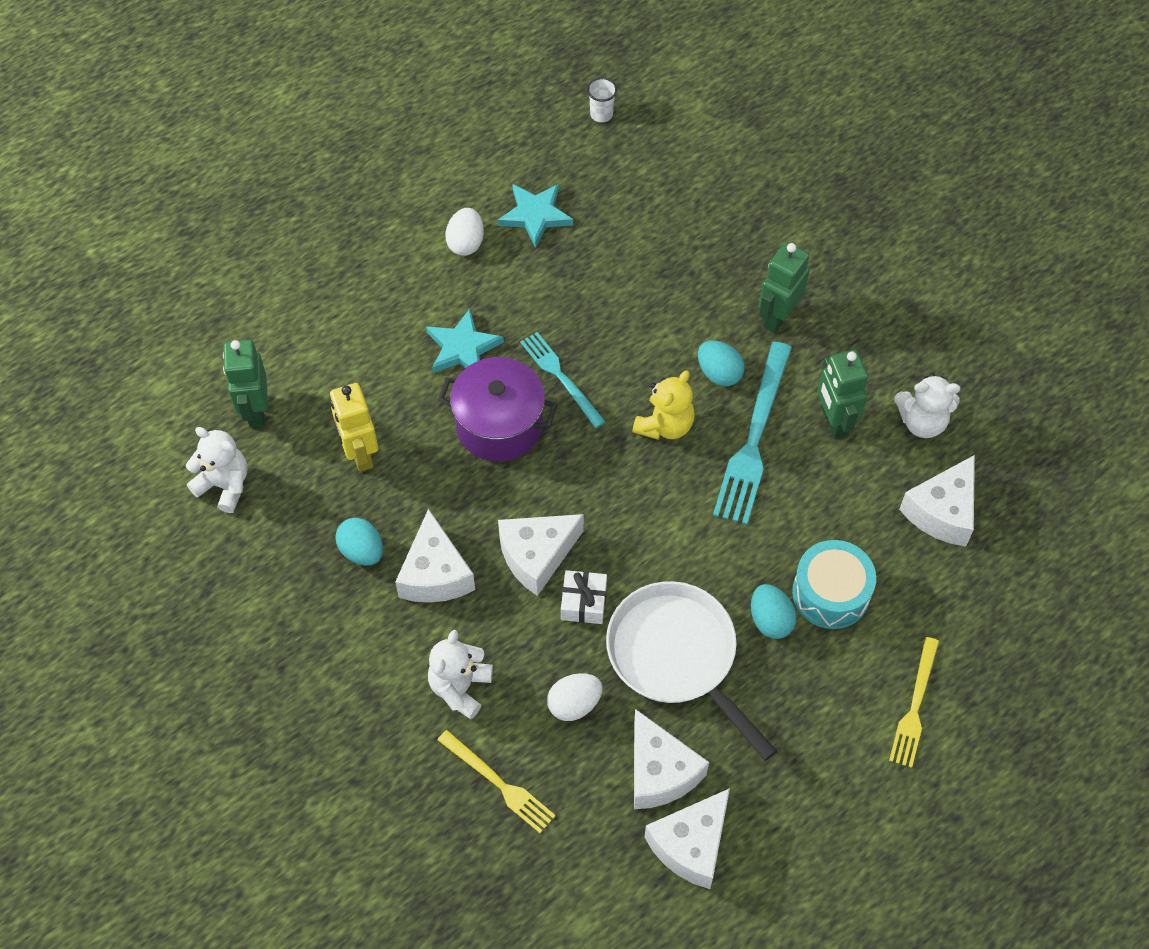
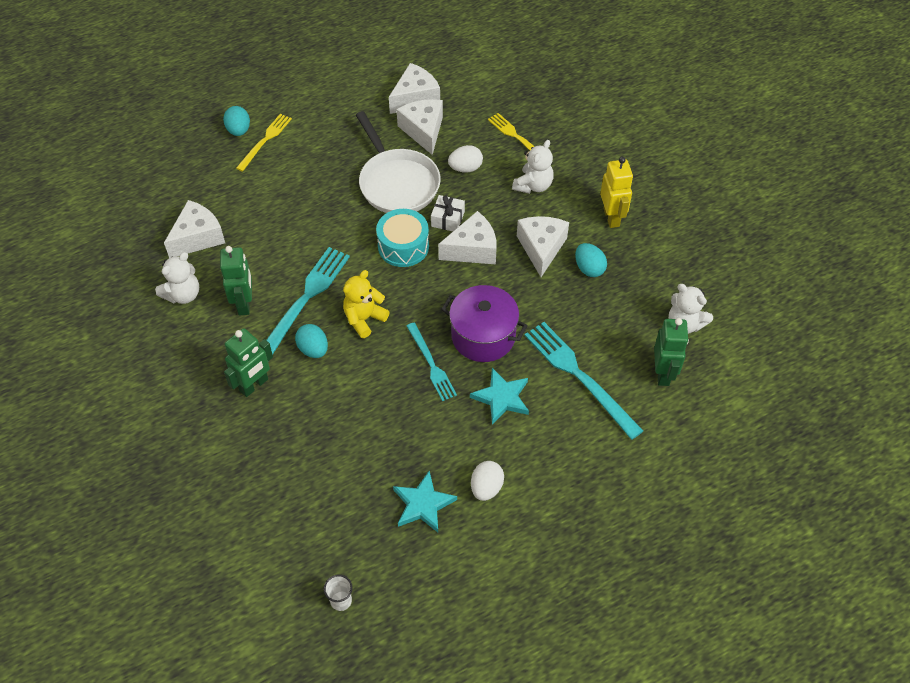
camera: 170 degrees left, 5 degrees down
(360, 454) = (586, 331): yellow robot -> yellow robot (611, 217)
(366, 390) = (579, 376): none -> turquoise fork
(770, 620) = (333, 194): turquoise egg -> turquoise egg (239, 130)
(831, 593) = (290, 202): turquoise drum -> turquoise drum (403, 246)
(922, 421) = (183, 294): white teddy bear -> white teddy bear turned 120 degrees clockwise

